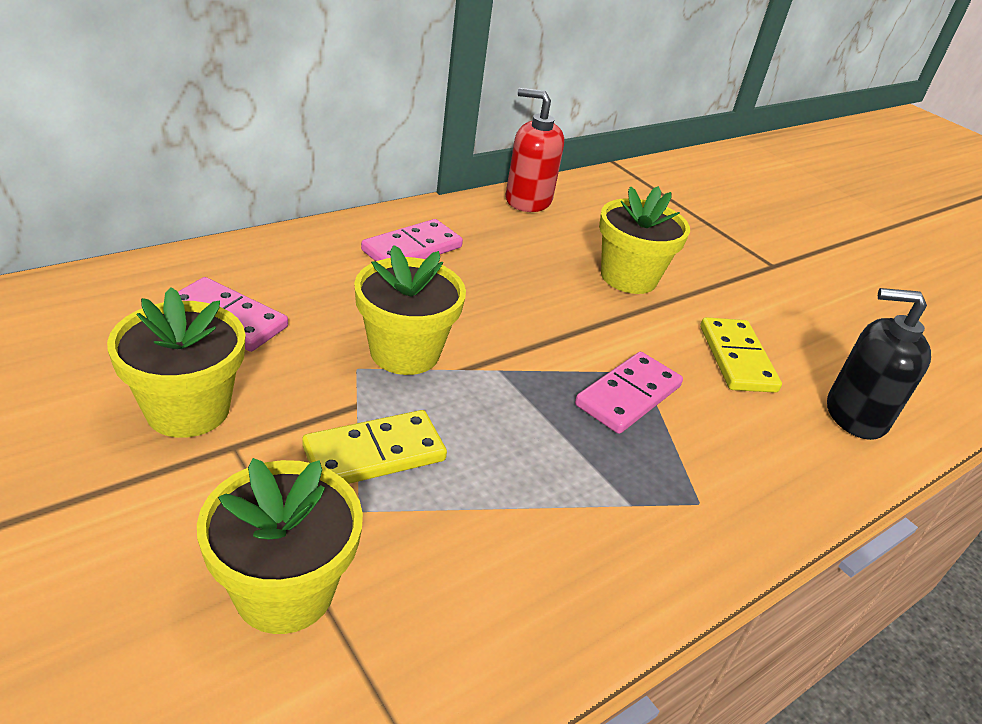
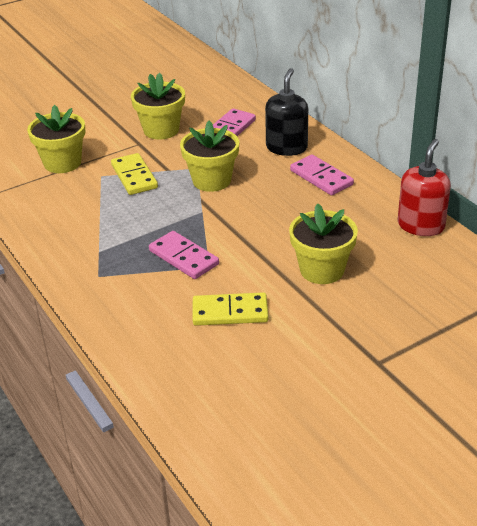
camera: 100 degrees right, 0 degrees up
(855, 415) = (174, 362): black soap dispenser -> black soap dispenser (286, 147)

